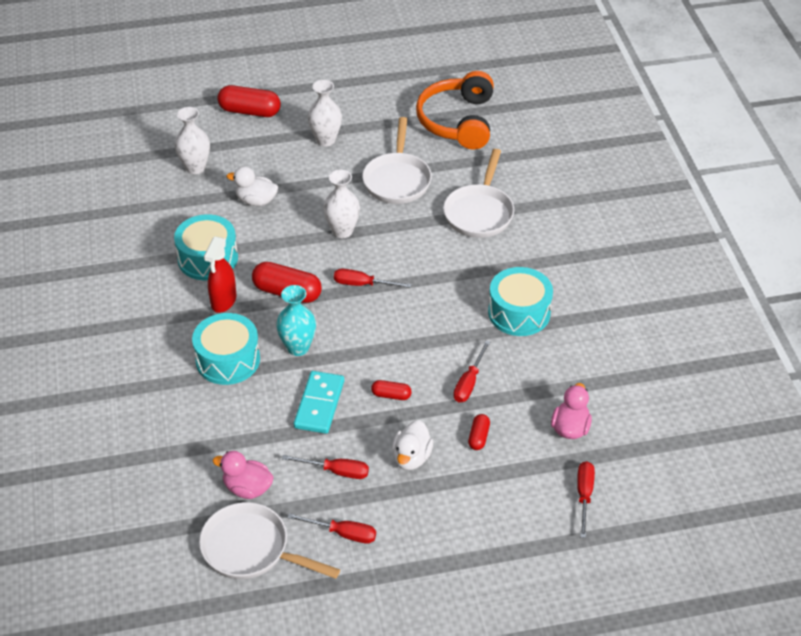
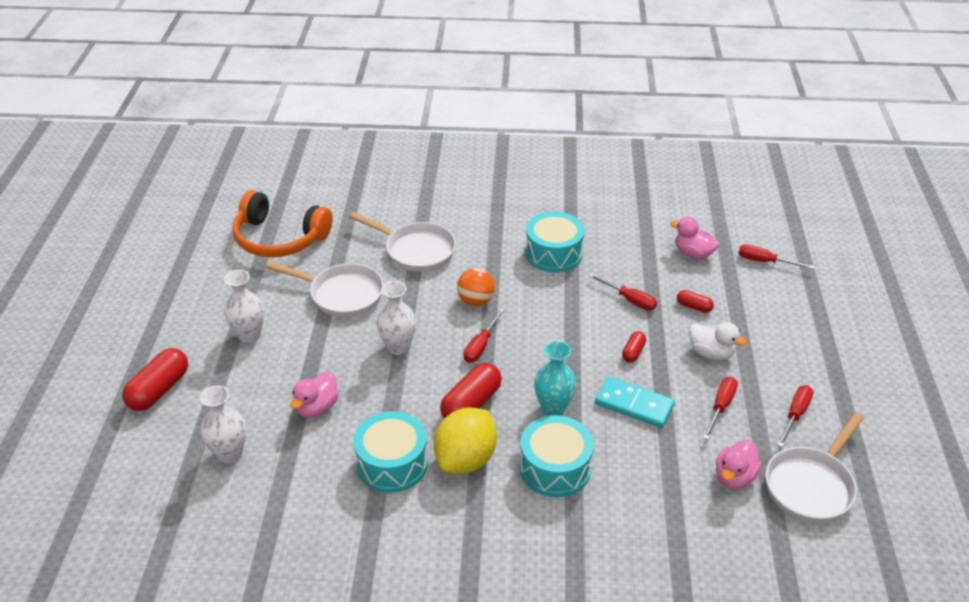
camera: 75 degrees left, 5 degrees down
(223, 301) = (466, 459): red spray bottle -> yellow lemon
(256, 201) = (317, 407): white duck -> pink duck
(423, 269) = (475, 301): none -> orange ball

